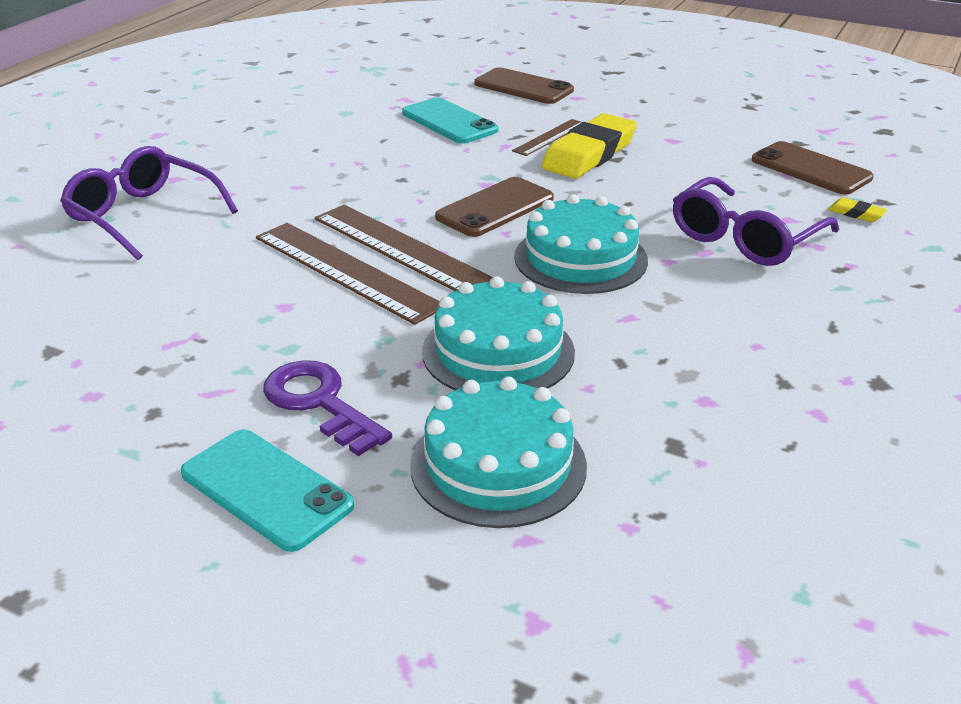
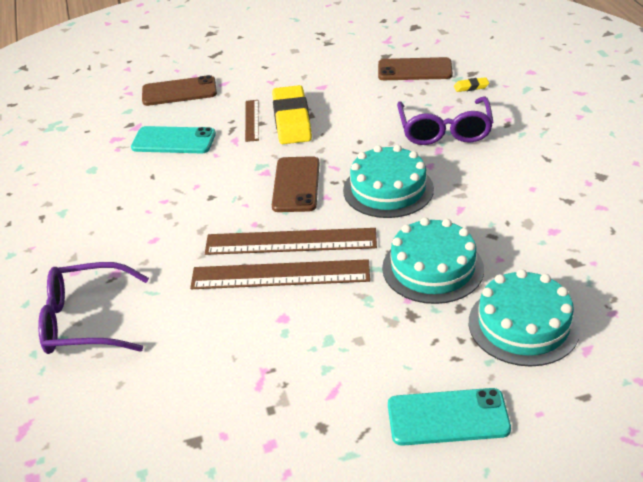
camera: 40 degrees left, 5 degrees up
(319, 402) = (396, 356): purple key -> none

